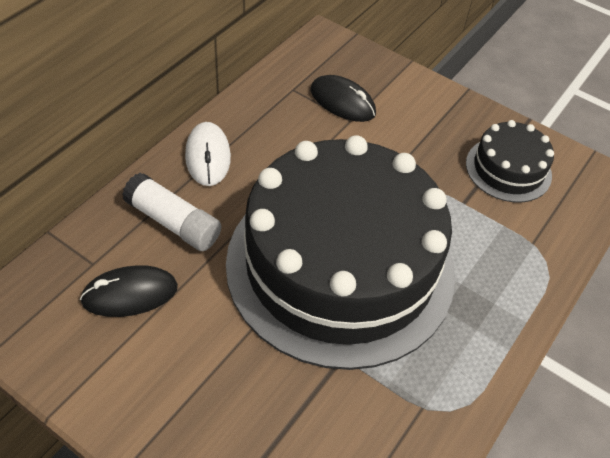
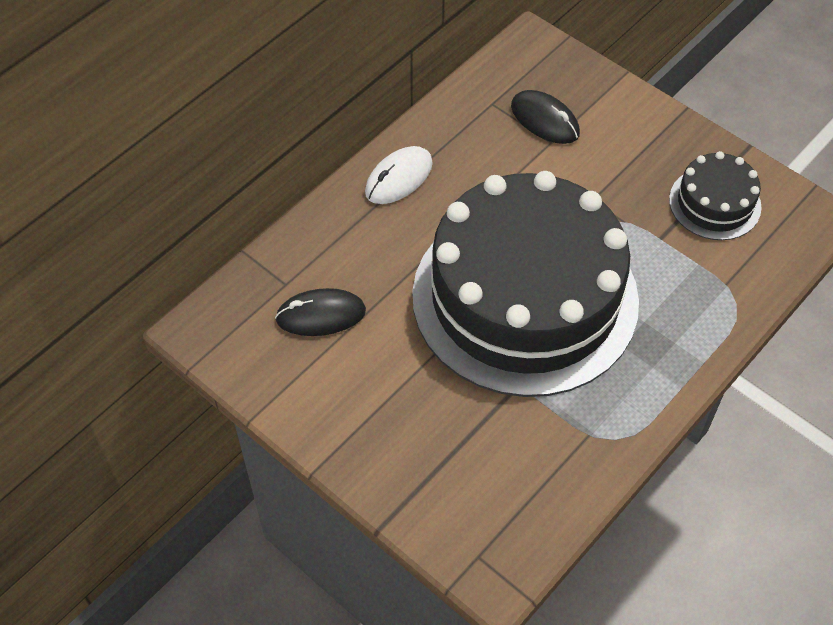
camera: 10 degrees right, 5 degrees up
(173, 222) = (362, 246): white glue stick -> none
(208, 156) = (399, 178): white mouse -> white mouse turned 45 degrees clockwise

